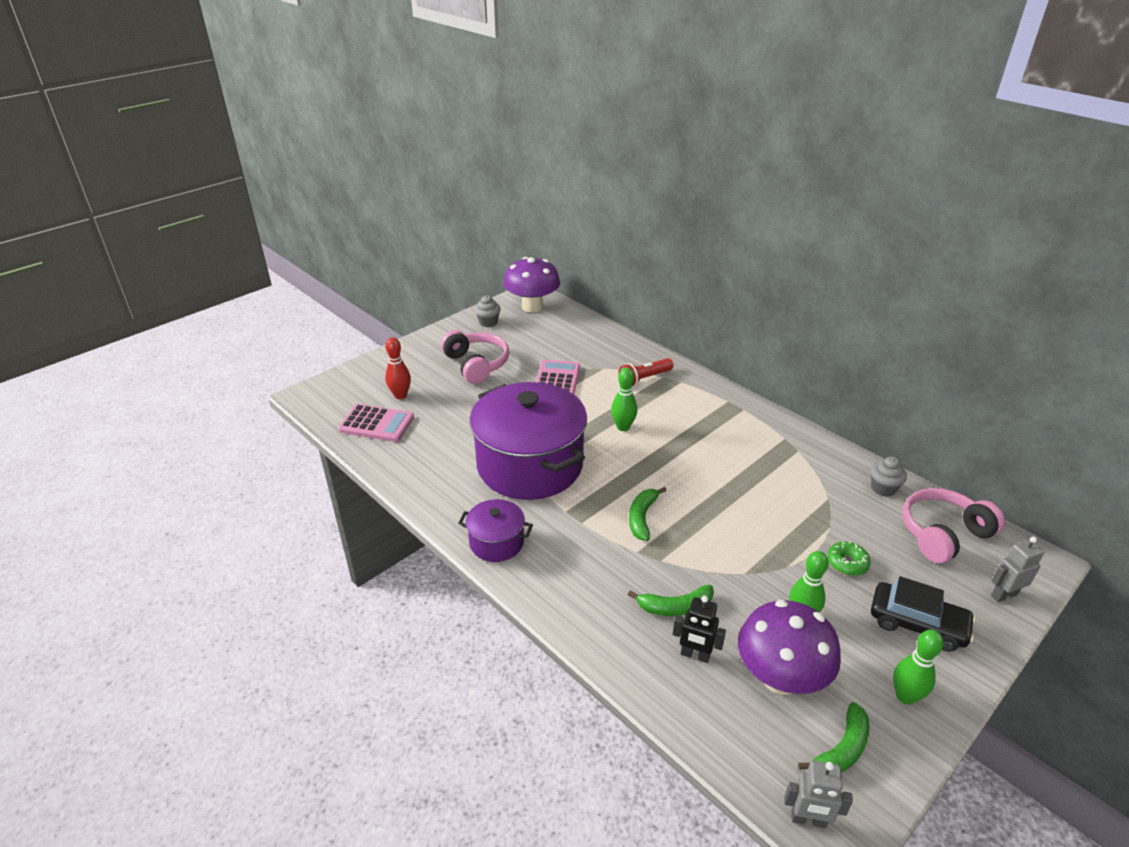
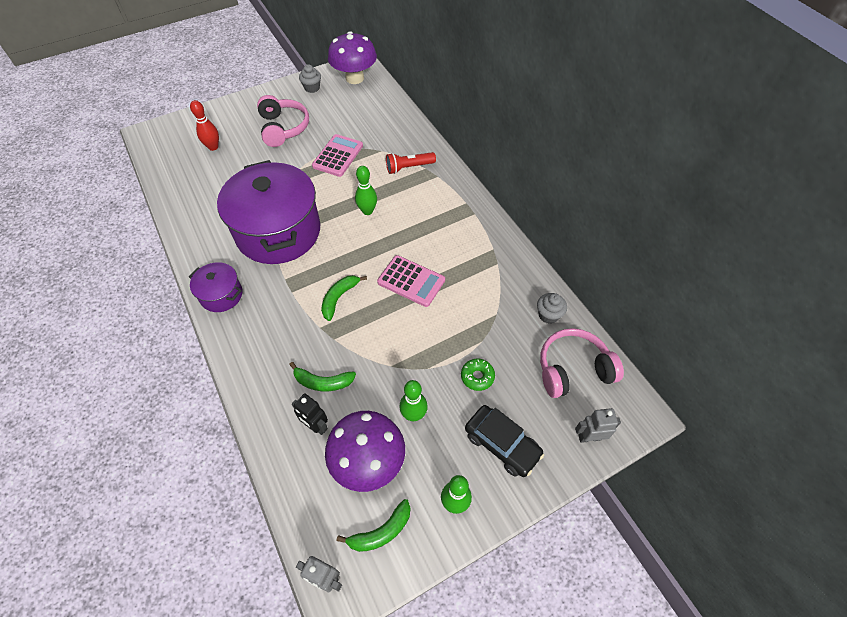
camera: 15 degrees right, 20 degrees up
(376, 424) = (184, 170): pink calculator -> pink calculator (411, 281)

